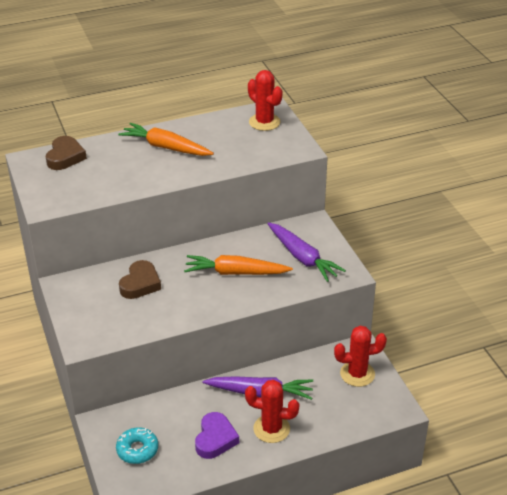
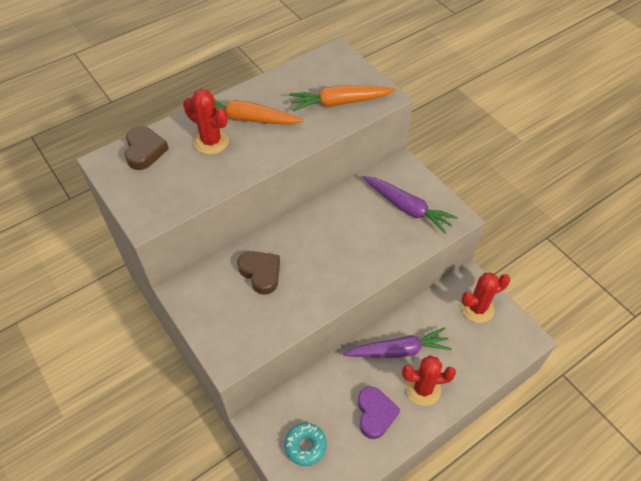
camera: 15 degrees left, 15 degrees up
(140, 284) = (261, 273): brown heart -> brown heart turned 45 degrees counterclockwise
(235, 273) = (350, 239): orange carrot -> orange carrot (339, 103)
(264, 122) = (335, 70): red cactus -> red cactus (211, 141)

